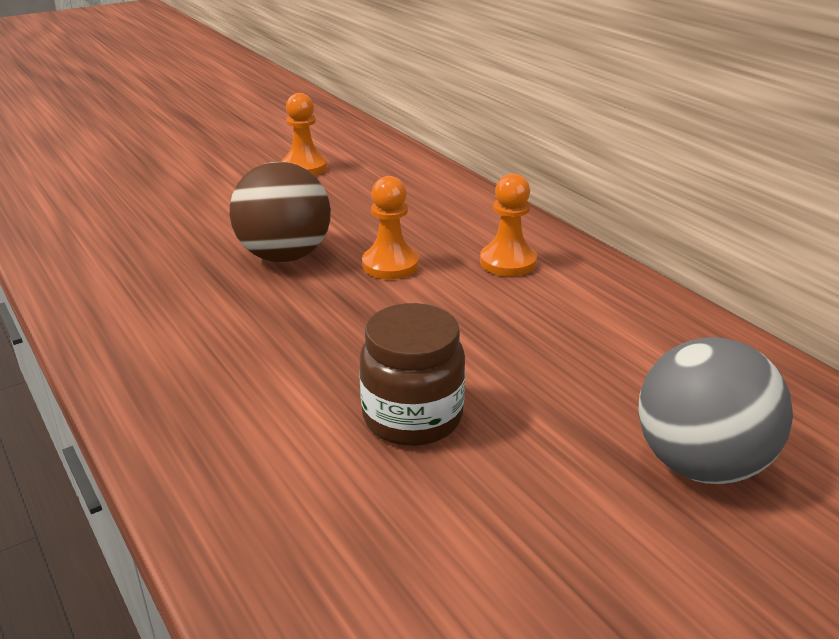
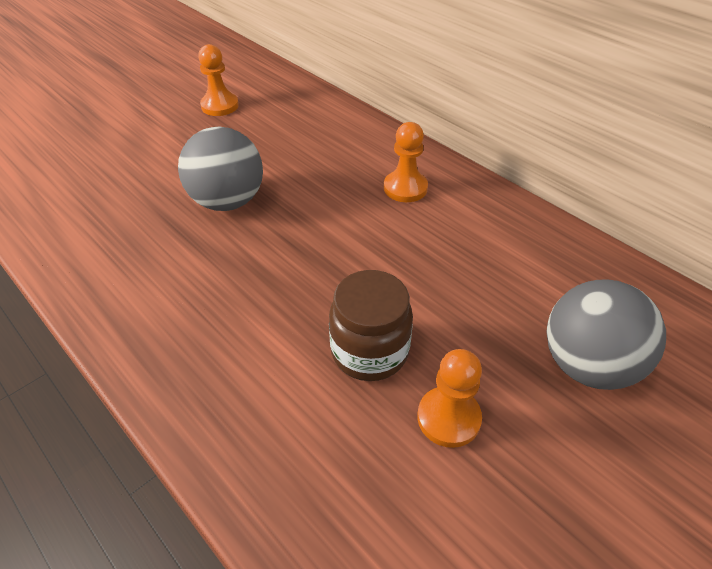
camera: 10 degrees left, 15 degrees up
(284, 256) = (228, 201): brown ball -> grey ball
(390, 265) = (315, 201): orange pawn -> orange pawn (448, 418)

